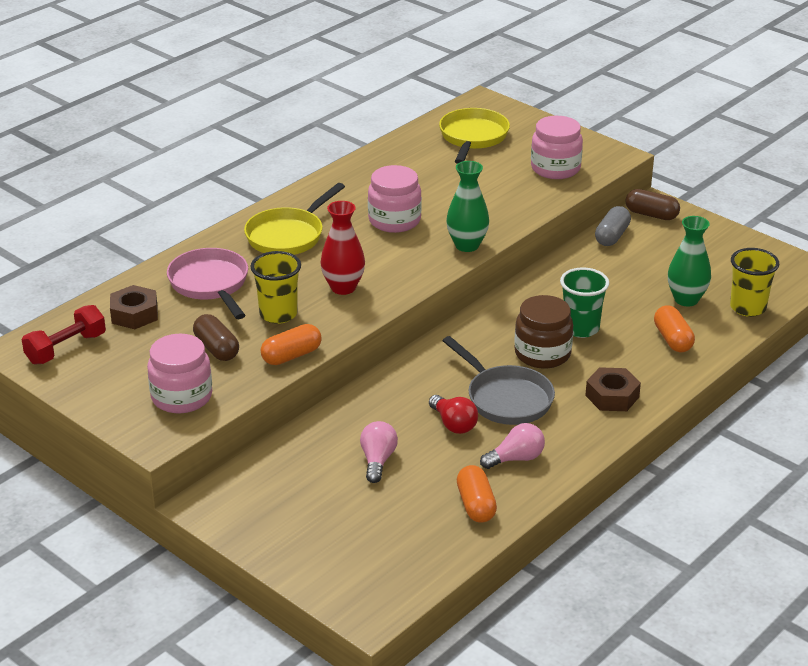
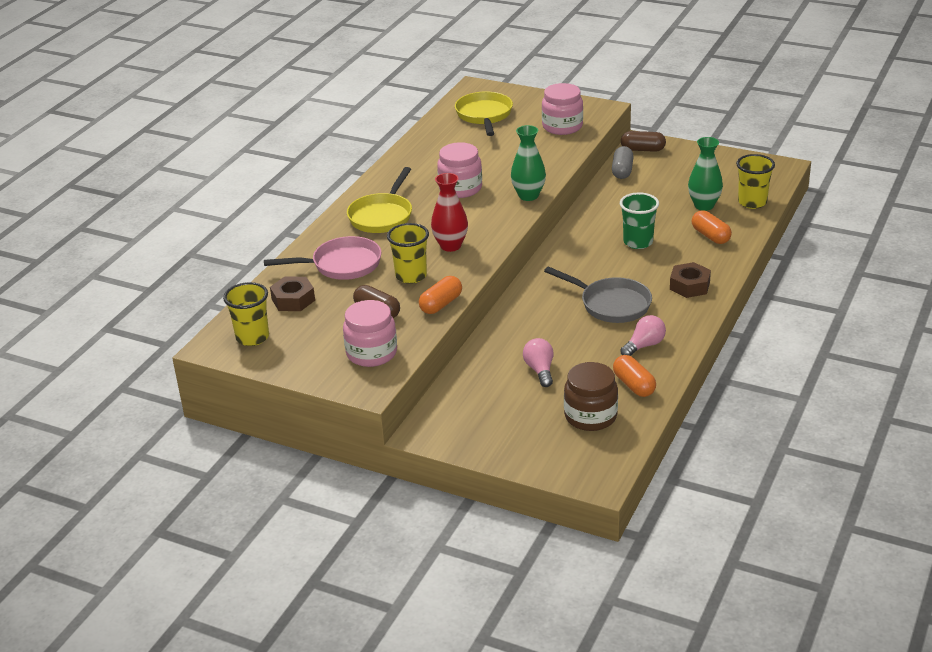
camera: 15 degrees left, 0 degrees up
(66, 348) = (252, 337): red dumbbell -> yellow cup
(210, 284) = (342, 265): pink pan -> pink pan turned 120 degrees clockwise
(453, 424) = (582, 331): red light bulb -> none
(542, 354) = (620, 266): brown jar -> brown jar (590, 416)

